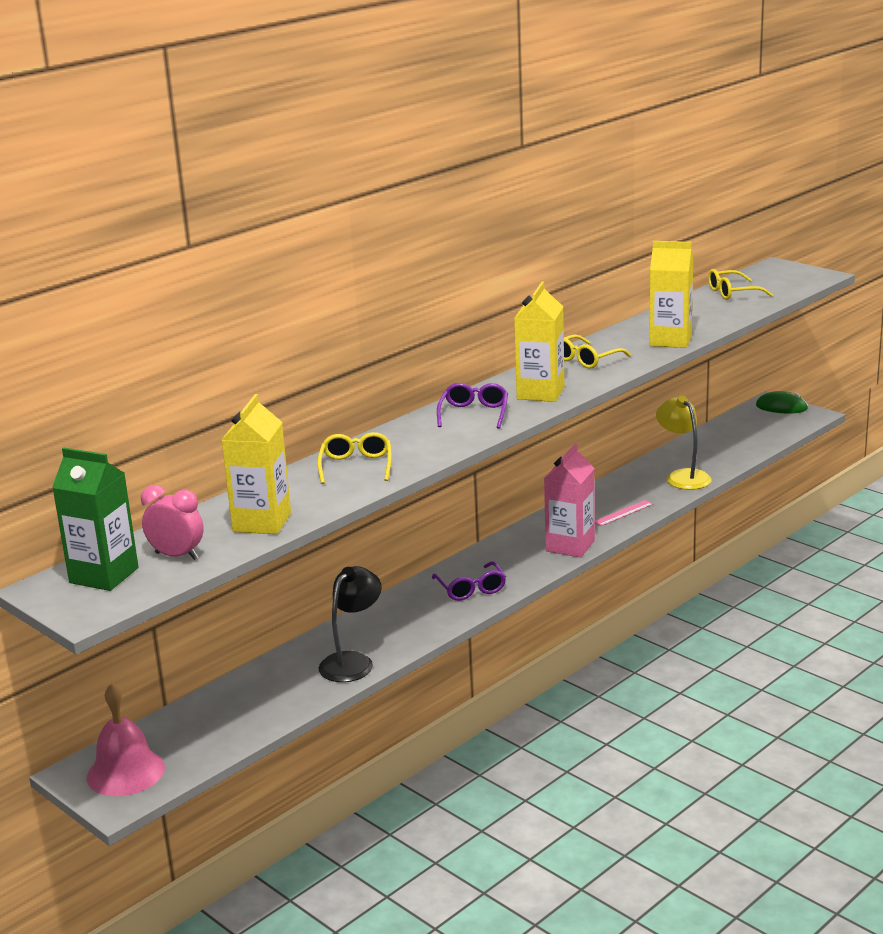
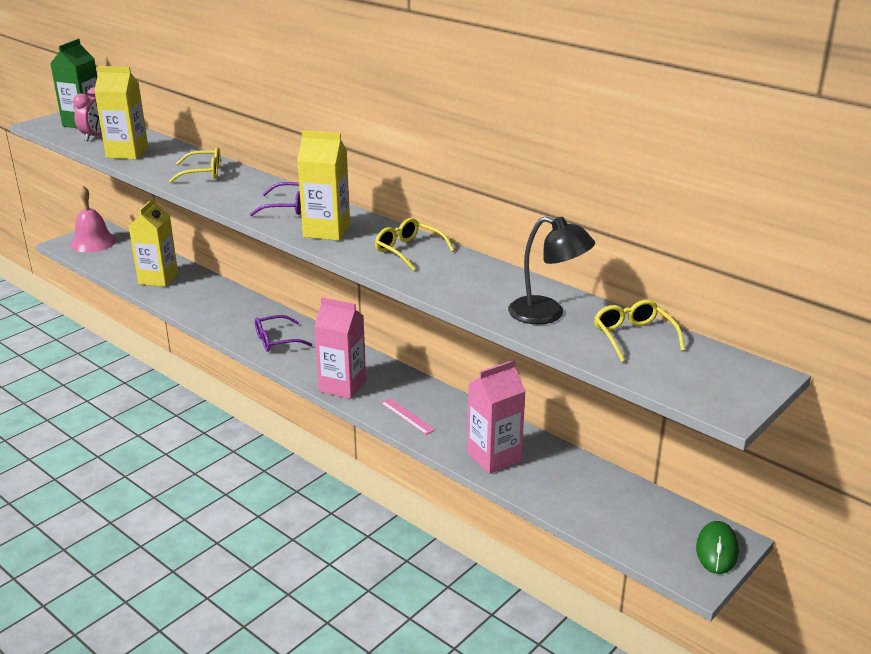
camera: 85 degrees right, 5 degrees up
(352, 661) = (184, 299): black lamp -> black lamp (547, 314)
(670, 340) = (460, 292): yellow carton -> yellow carton (158, 279)
(683, 476) = (494, 457): yellow lamp -> pink carton

